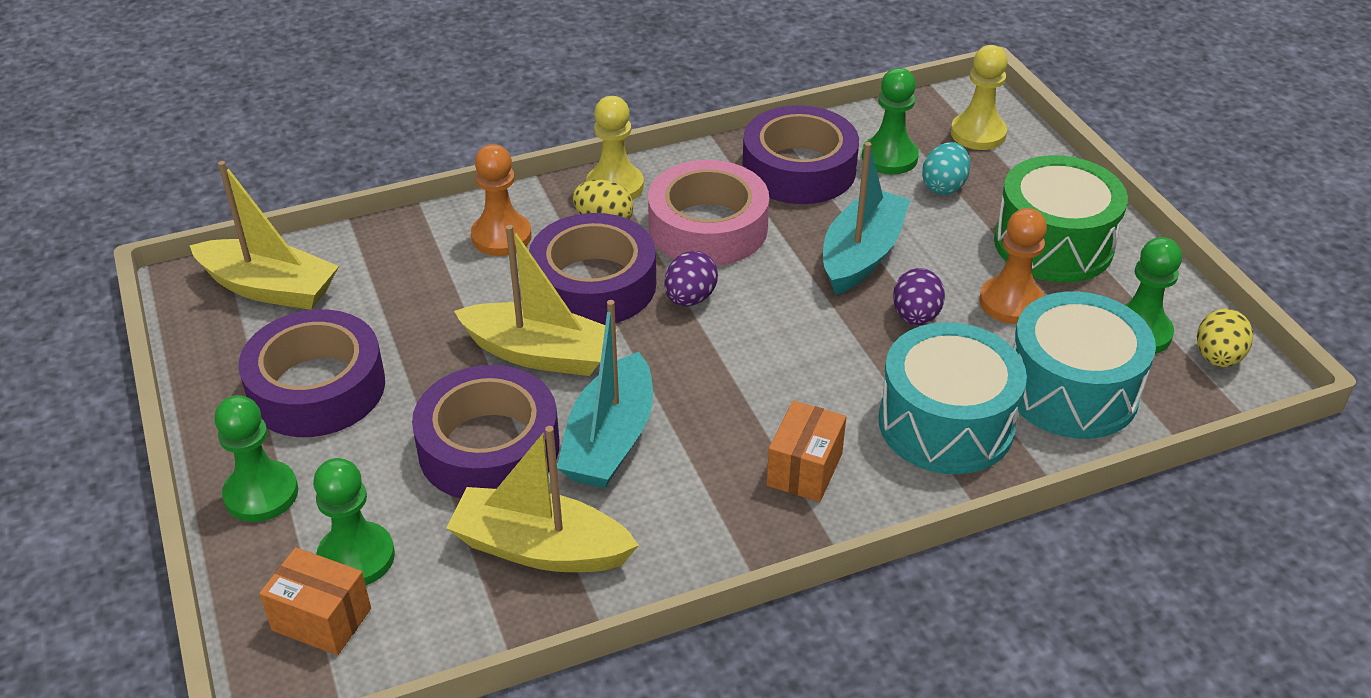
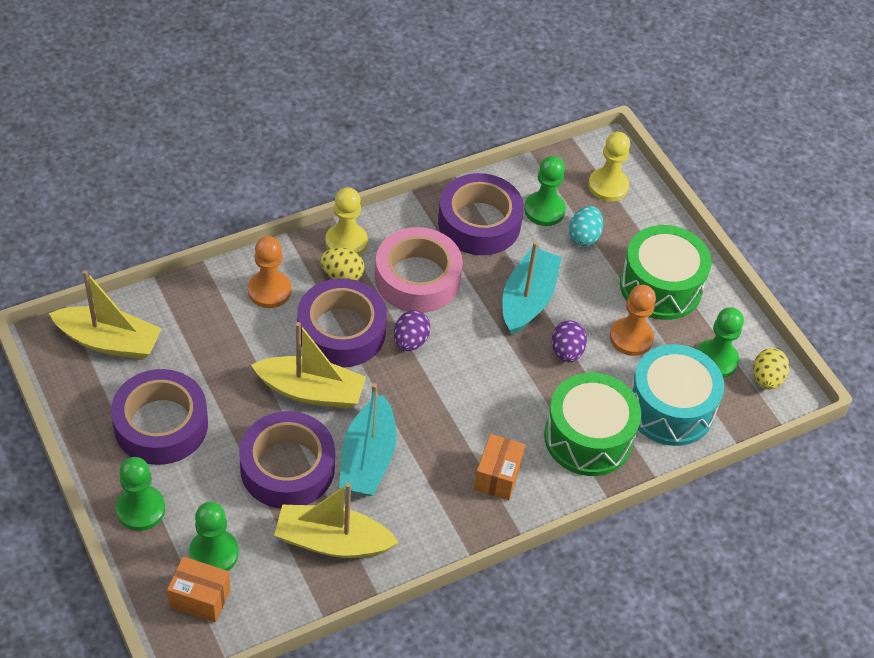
camera: 10 degrees left, 10 degrees up
(946, 423) = (588, 437): turquoise drum -> green drum

